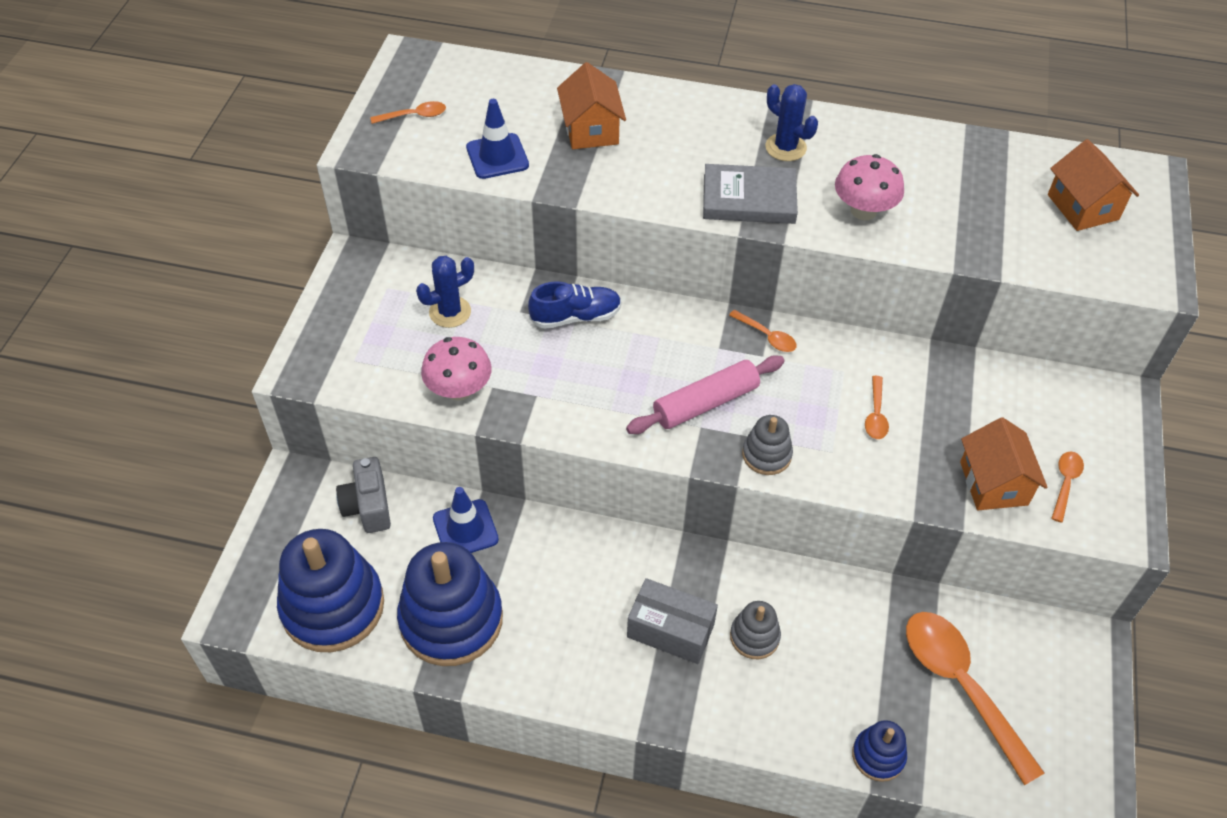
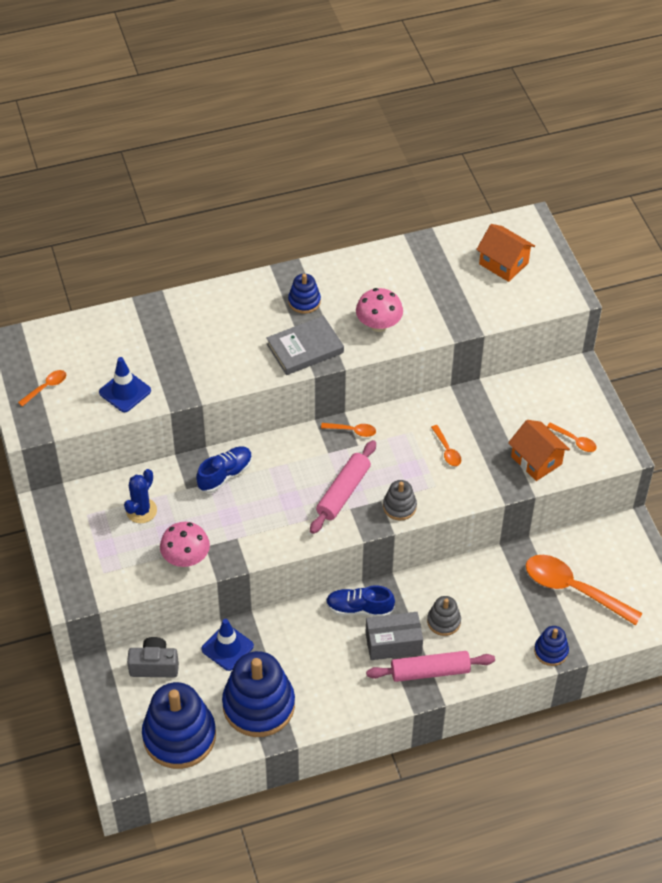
camera: 30 degrees left, 0 degrees up
(368, 506) = (154, 665): grey camera -> grey camera turned 135 degrees clockwise
(591, 130) = (172, 344): orange house -> none
(656, 564) = (359, 608): none -> blue shoe
(694, 694) = (430, 671): none -> pink rolling pin
(785, 147) = (304, 301): blue cactus -> blue stacking toy
(1065, 483) = (574, 441): orange spoon -> orange spoon turned 135 degrees clockwise

